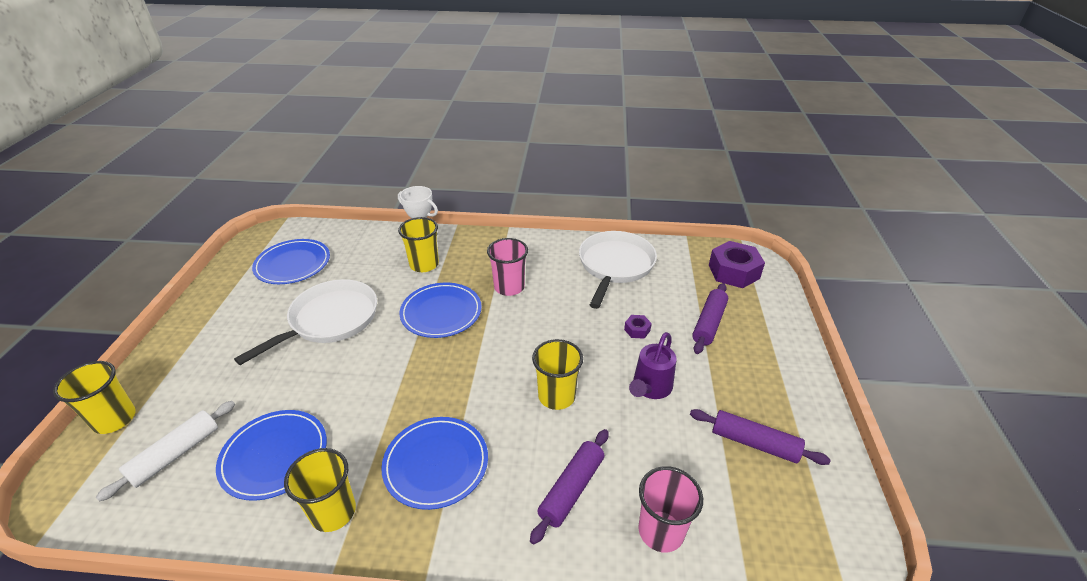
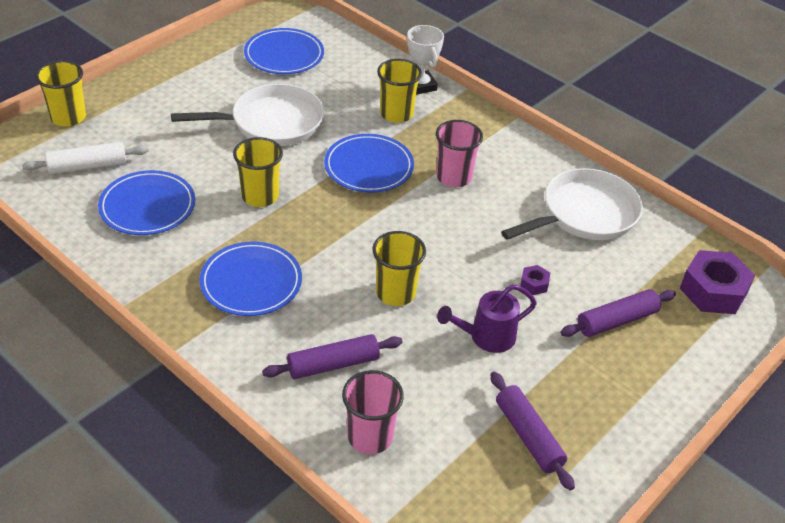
camera: 35 degrees right, 5 degrees up
(333, 512) = (154, 268): yellow cup -> yellow cup (260, 196)

